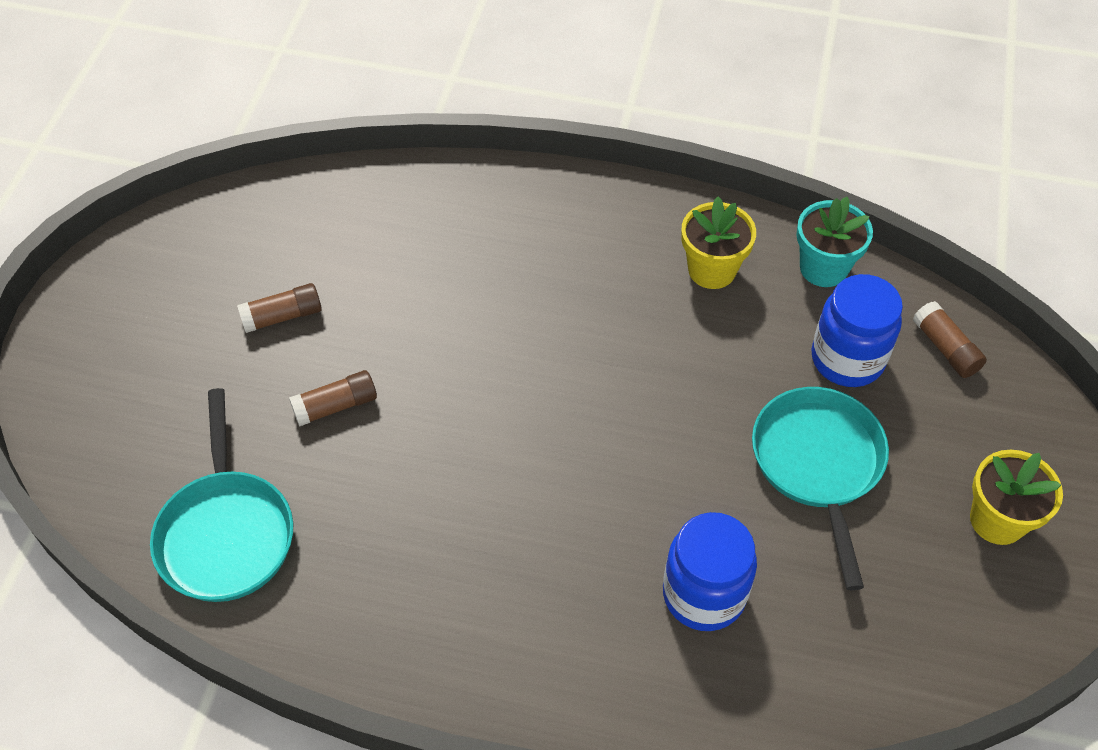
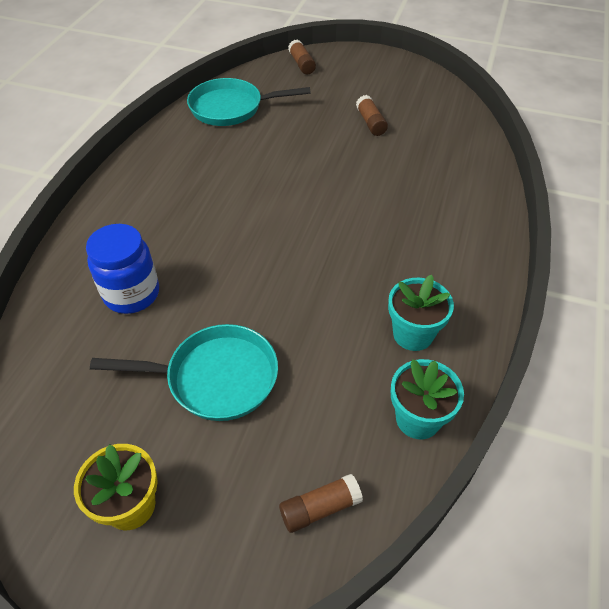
camera: 95 degrees right, 5 degrees down
(335, 406) = (304, 142): brown glue stick -> brown glue stick (301, 64)
(712, 270) = (413, 334): yellow flower pot -> turquoise flower pot
(847, 359) = (314, 418): blue jar -> none

